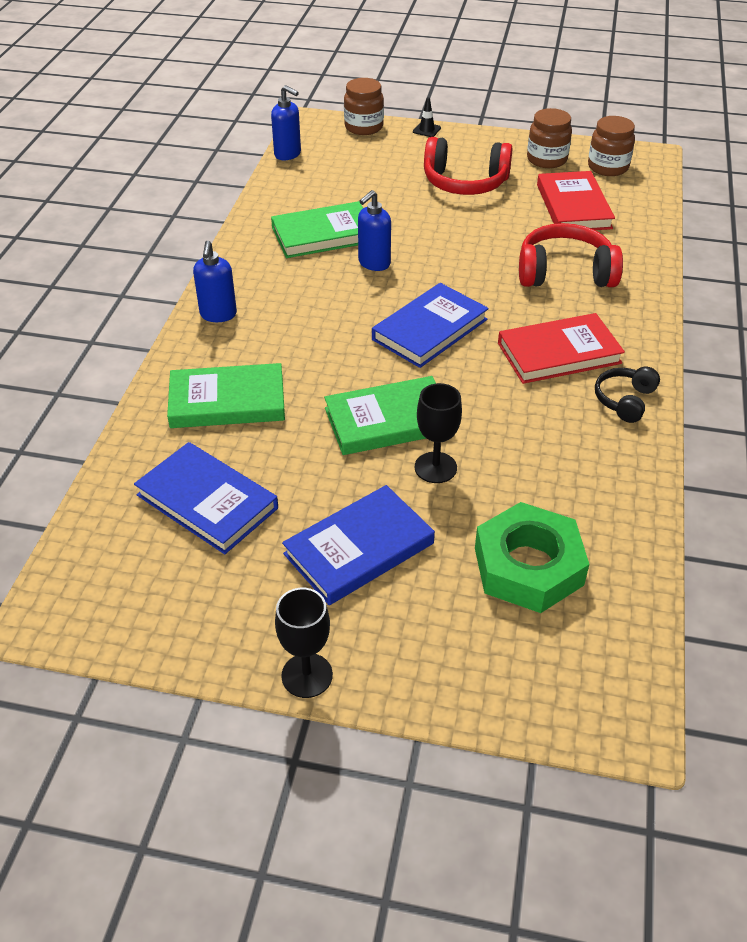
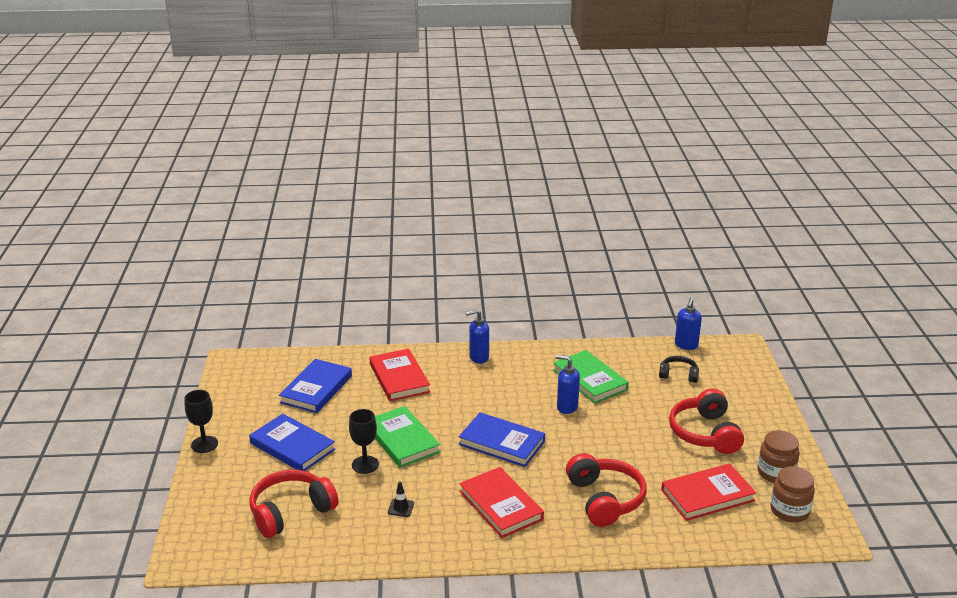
camera: 75 degrees right, 15 degrees down
(227, 401) = (399, 378): green book -> red book
(364, 127) = (754, 371): brown jar -> none
(426, 130) = (775, 402): black traffic cone -> black traffic cone (401, 508)
(528, 566) = (291, 512): green nut -> red headphones
(624, 400) = (459, 542): black headphones -> black headphones (678, 375)

